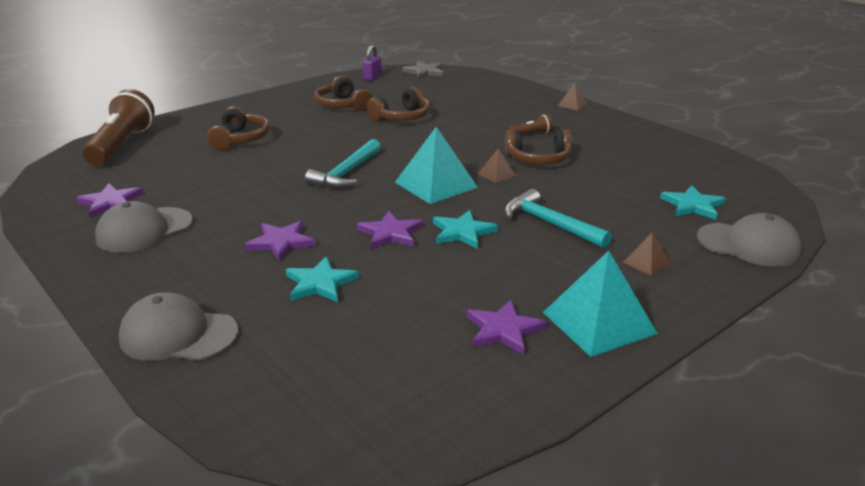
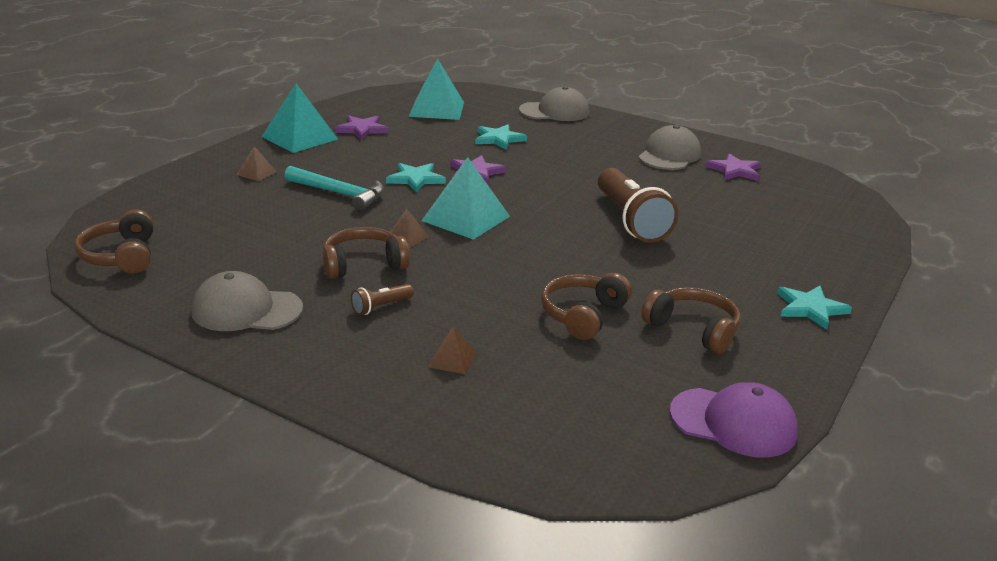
camera: 160 degrees right, 0 degrees up
(121, 145) = (845, 224): brown flashlight -> brown flashlight (631, 220)
(240, 139) = (737, 248): brown headphones -> brown headphones (121, 256)
(281, 242) = (555, 158): purple star -> none
(346, 173) = (567, 220): turquoise hammer -> none
(363, 369) = (436, 109): none -> turquoise pyramid
(372, 77) = (733, 423): purple padlock -> purple cap
(424, 72) = (654, 464): grey star -> none
(572, 105) = (323, 391): brown pyramid -> brown pyramid (452, 360)
(692, 205) = (191, 226): turquoise star -> turquoise star (810, 308)
(748, 245) = (158, 195): grey cap -> grey cap (246, 310)

